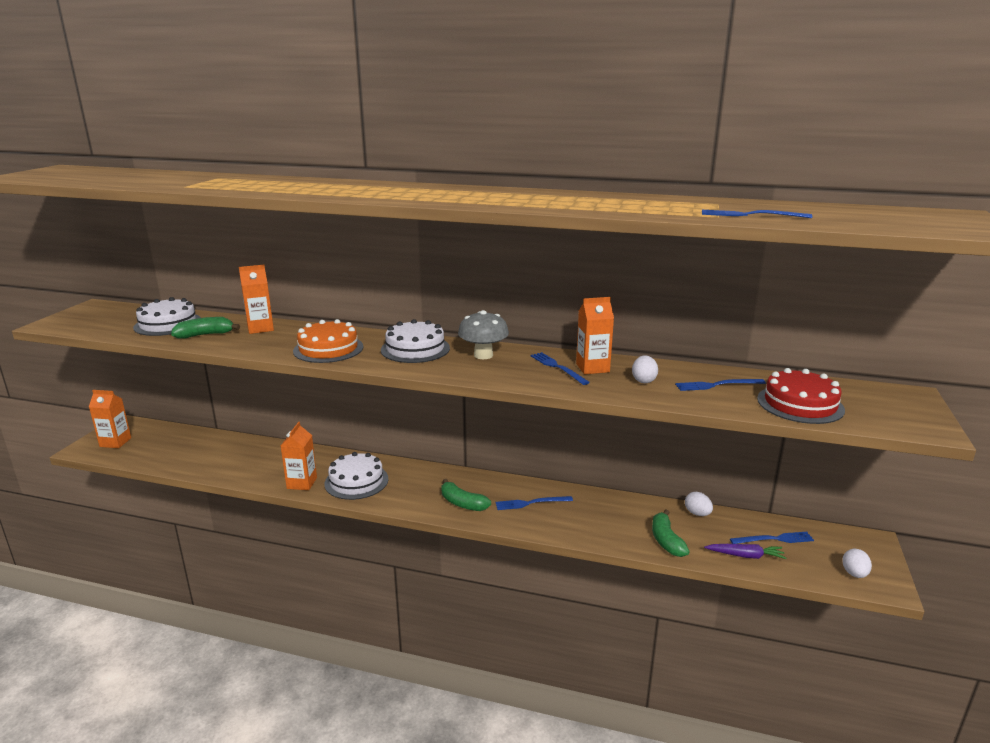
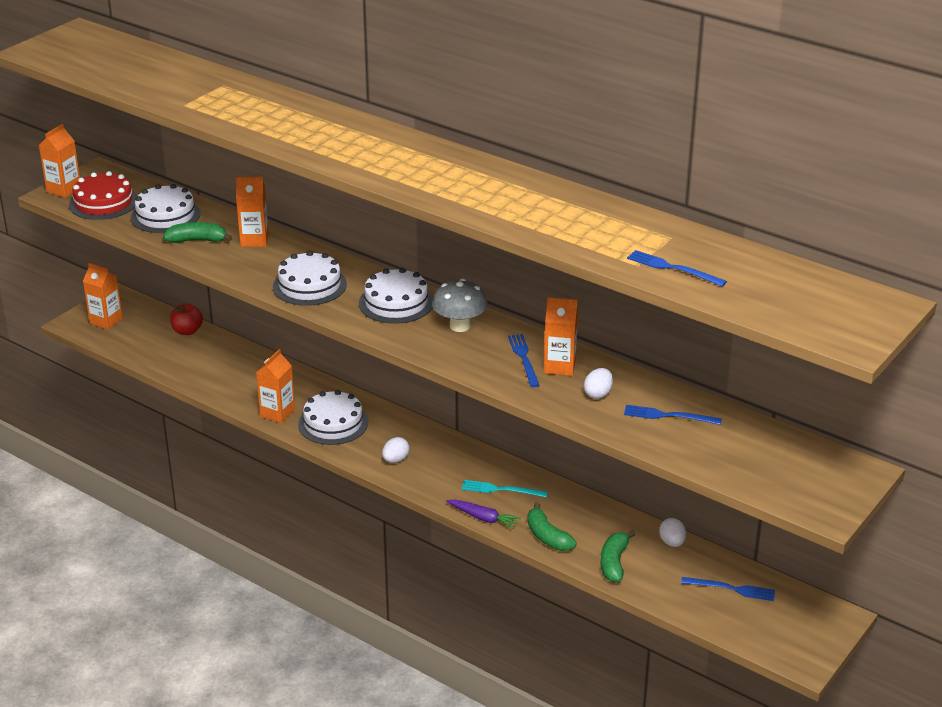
camera: 20 degrees right, 10 degrees up
(60, 320) = (64, 190): none -> orange carton
(195, 437) = (187, 331): none -> red apple
(328, 349) = (309, 285): orange cake -> white cake
(462, 503) = (429, 474): green banana -> green banana (547, 537)
(531, 503) = (501, 489): blue fork -> turquoise fork
(745, 556) = (684, 597): purple carrot -> purple carrot (483, 518)
(800, 404) = (729, 457): red cake -> red cake (103, 202)
(854, 574) = (783, 642): white egg -> white egg (395, 460)

